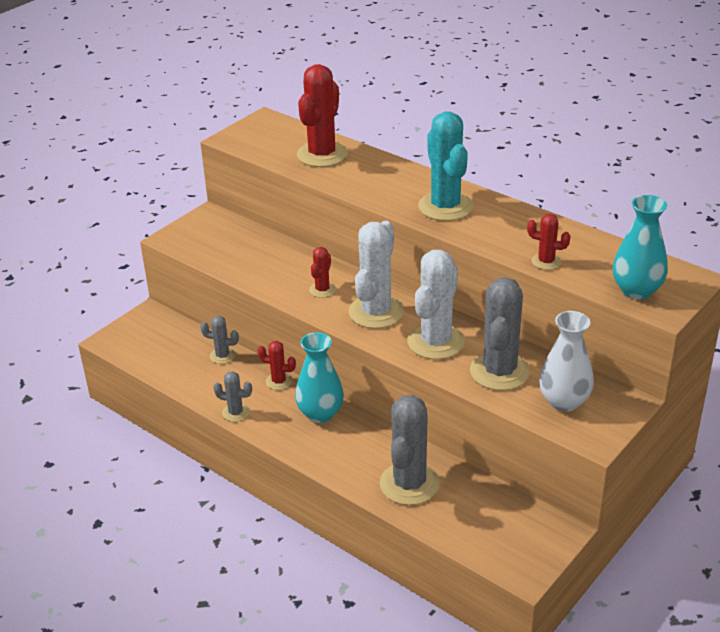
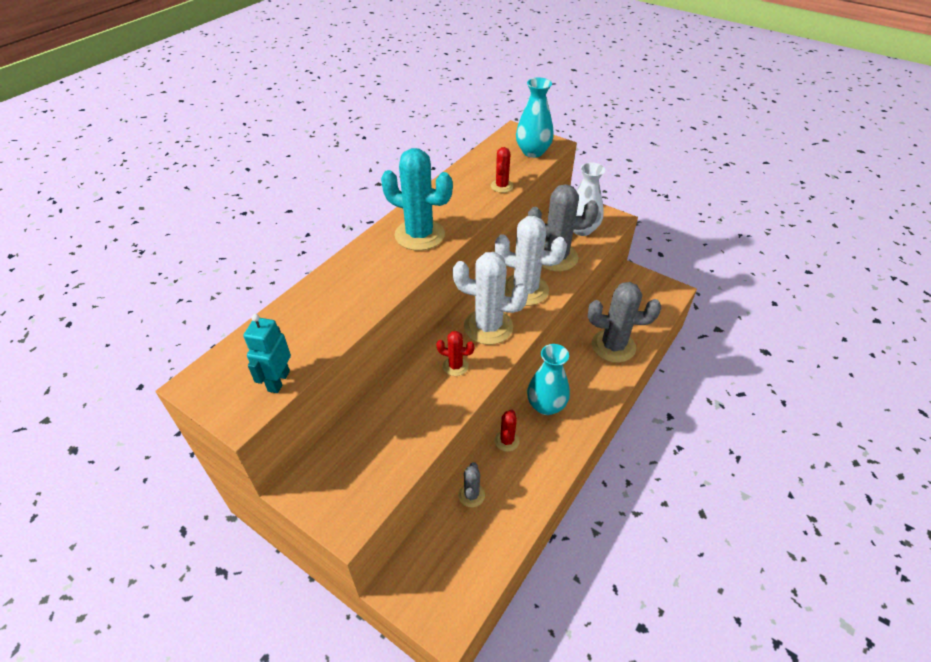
camera: 95 degrees left, 10 degrees up
(235, 412) = (554, 471): grey cactus -> none
(259, 150) = (278, 381): none -> turquoise robot
(322, 155) = (304, 323): red cactus -> none
(445, 206) = (419, 235): turquoise cactus -> turquoise cactus turned 45 degrees clockwise

